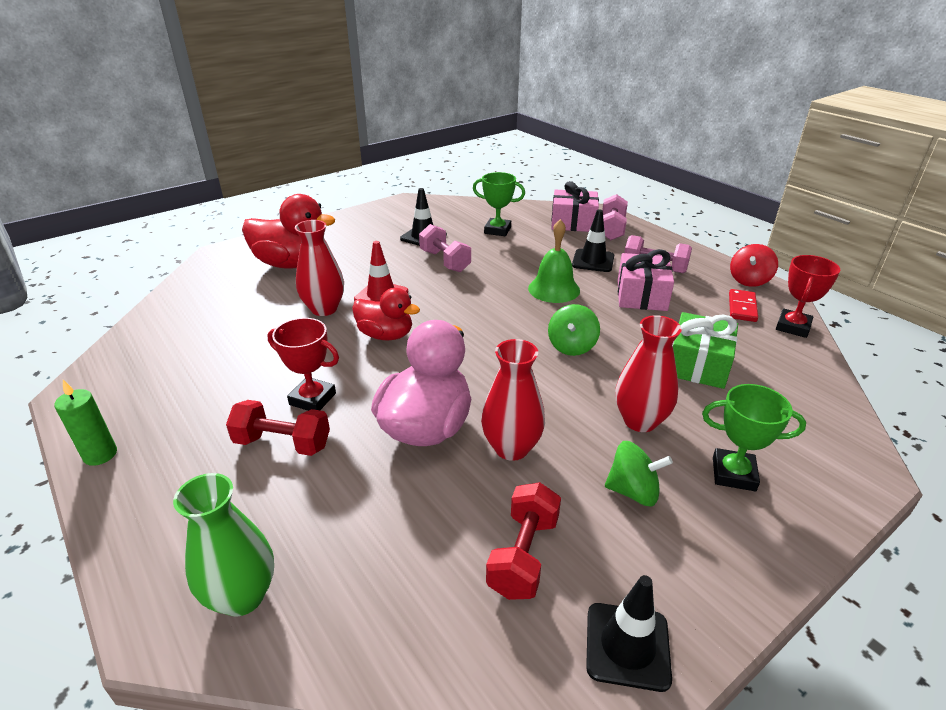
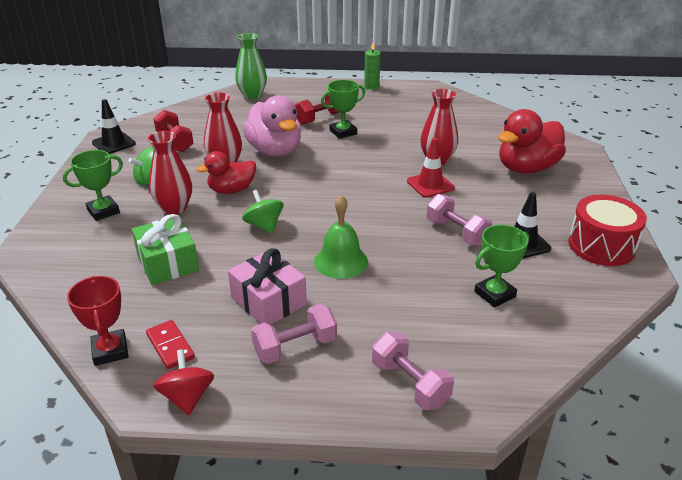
camera: 130 degrees right, 0 degrees up
(312, 399) = (343, 132): red trophy -> green trophy
(386, 335) = (375, 169): red duck -> red duck (231, 190)
(390, 215) = (601, 246): none -> red drum
(445, 261) = (456, 233): pink dumbbell -> pink dumbbell turned 45 degrees clockwise
(573, 223) = (460, 364): pink gift -> none
(593, 261) = (358, 315): black traffic cone -> none

